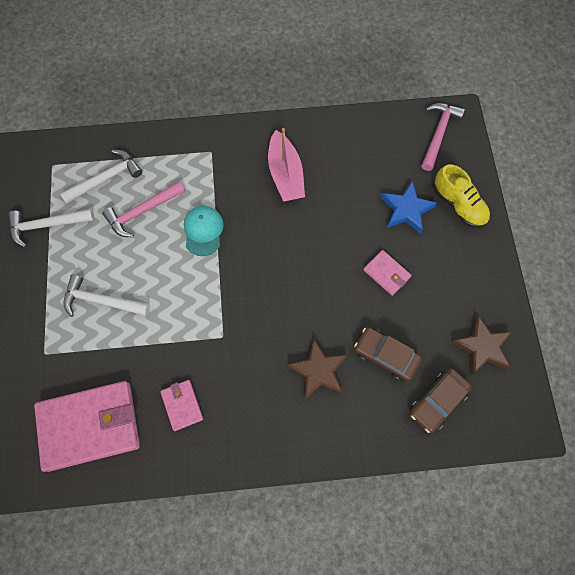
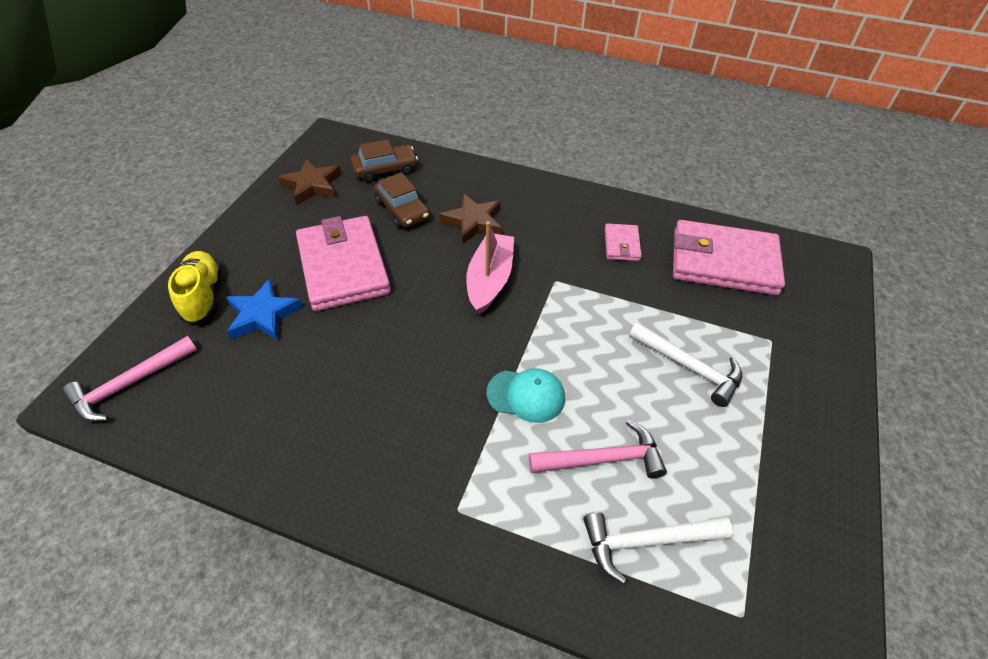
camera: 155 degrees left, 20 degrees down
(47, 225) = (759, 502): white hammer -> none
(203, 231) = (526, 395): turquoise cap -> turquoise cap turned 105 degrees counterclockwise
(285, 174) = (371, 422): pink boat -> pink boat (490, 280)
(386, 273) = (343, 267): pink wallet -> pink wallet, size x2.16

